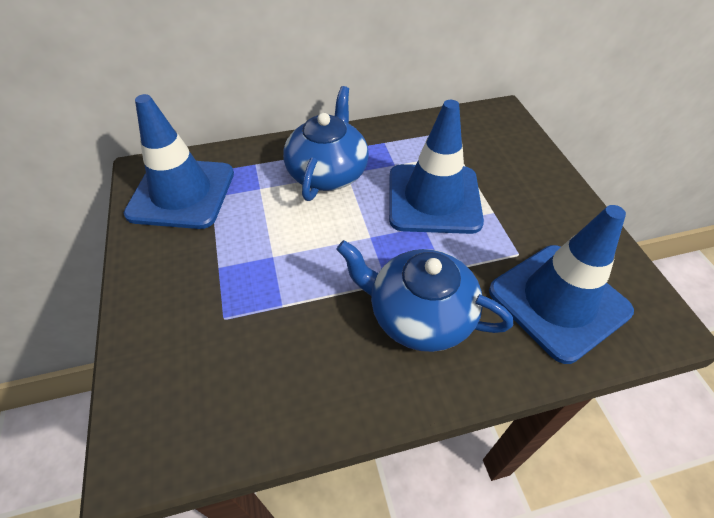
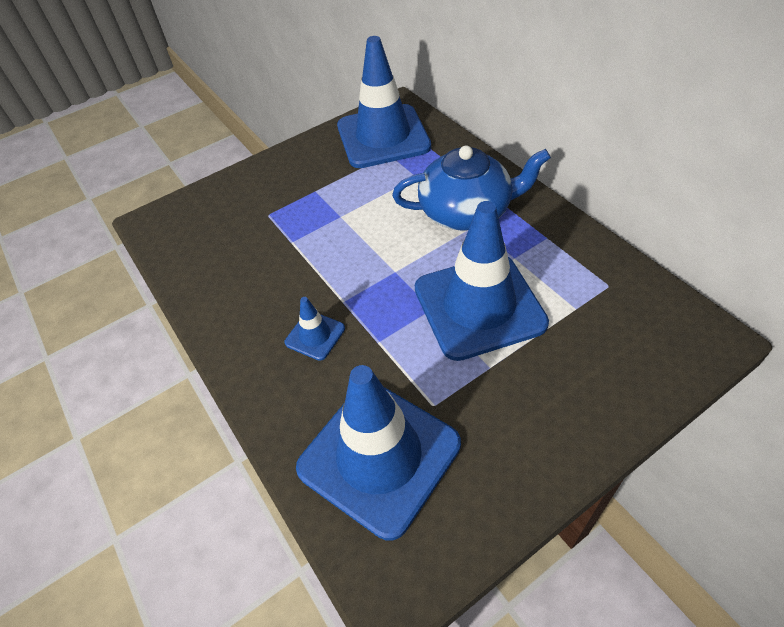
camera: 75 degrees right, 0 degrees up
(419, 315) = (315, 335): blue teapot -> blue traffic cone

